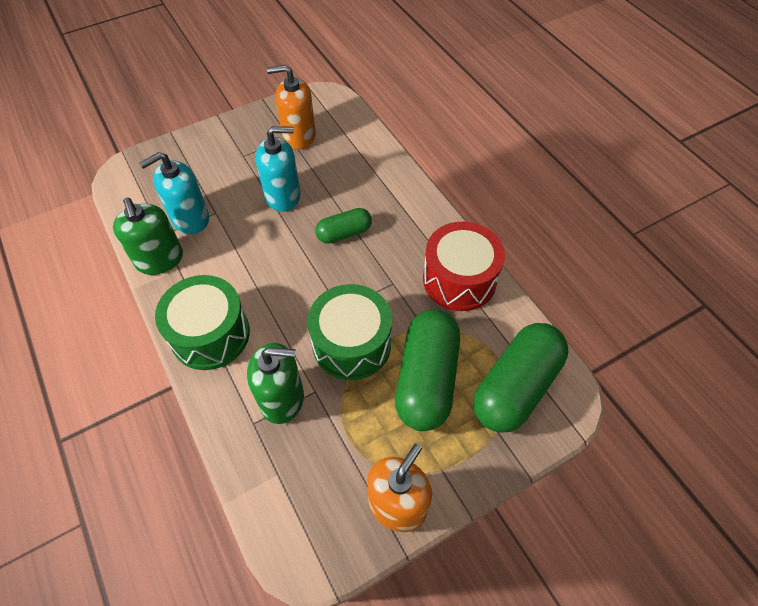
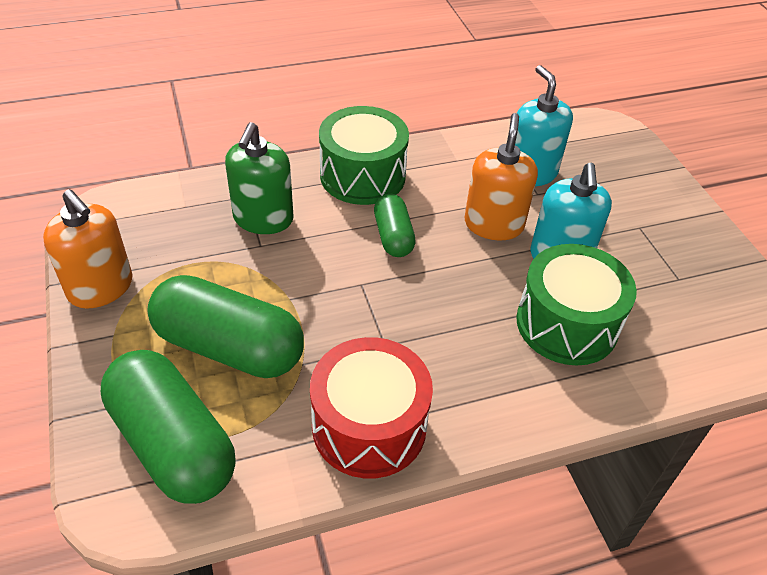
camera: 100 degrees right, 10 degrees down
(160, 259) = (473, 147): green soap dispenser -> none
(299, 136) = (682, 289): orange soap dispenser -> orange soap dispenser (493, 224)
(344, 233) = (483, 308): green capsule -> green capsule (393, 236)
(351, 344) = (307, 285): green drum -> green drum (567, 324)

